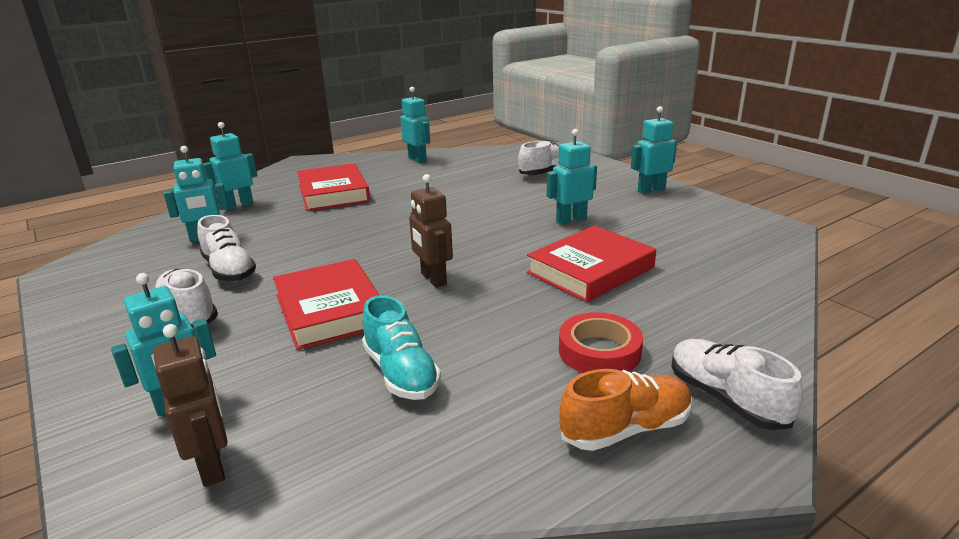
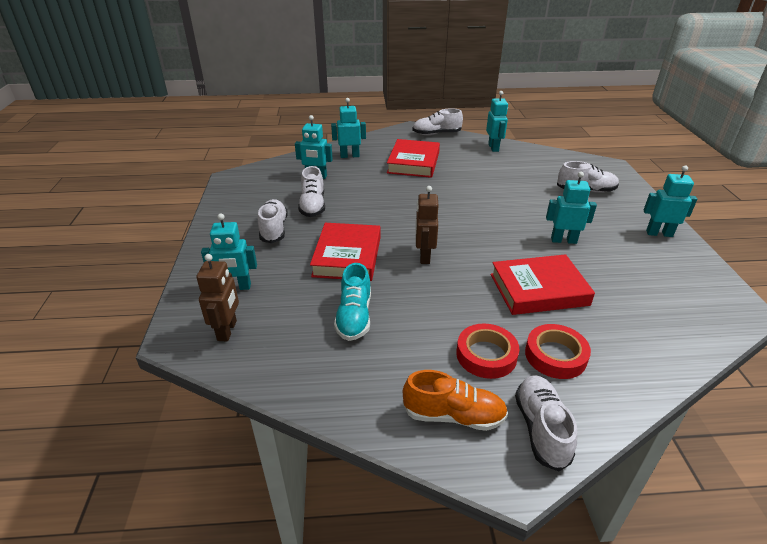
camera: 30 degrees right, 10 degrees up
(337, 161) = (436, 134): none -> white shoe
(668, 324) = (555, 355): none -> red tape

